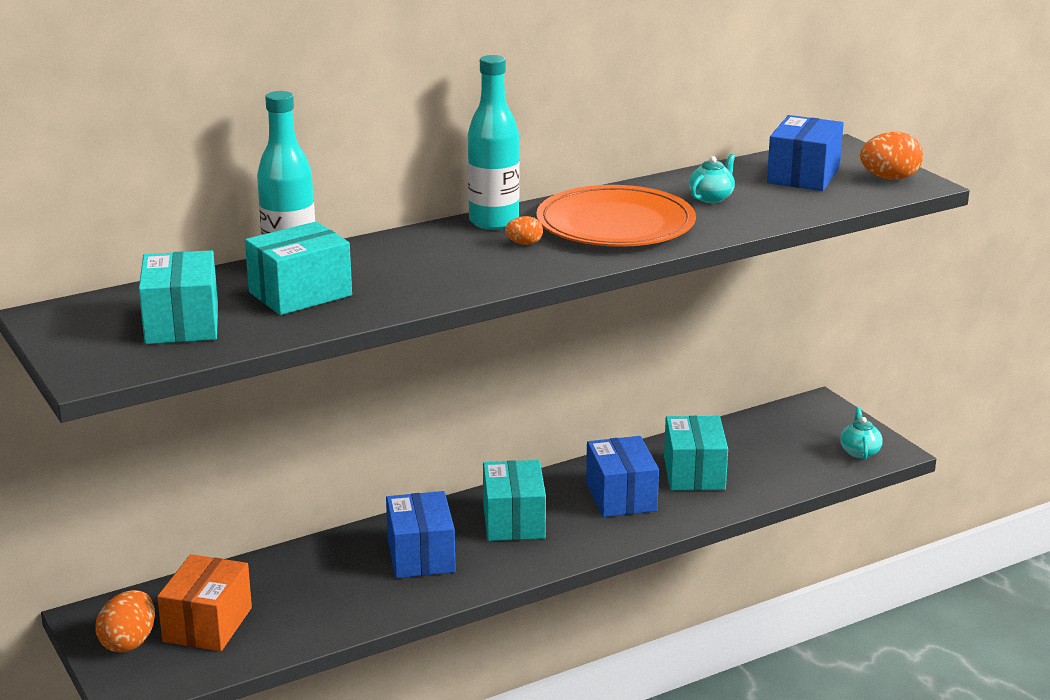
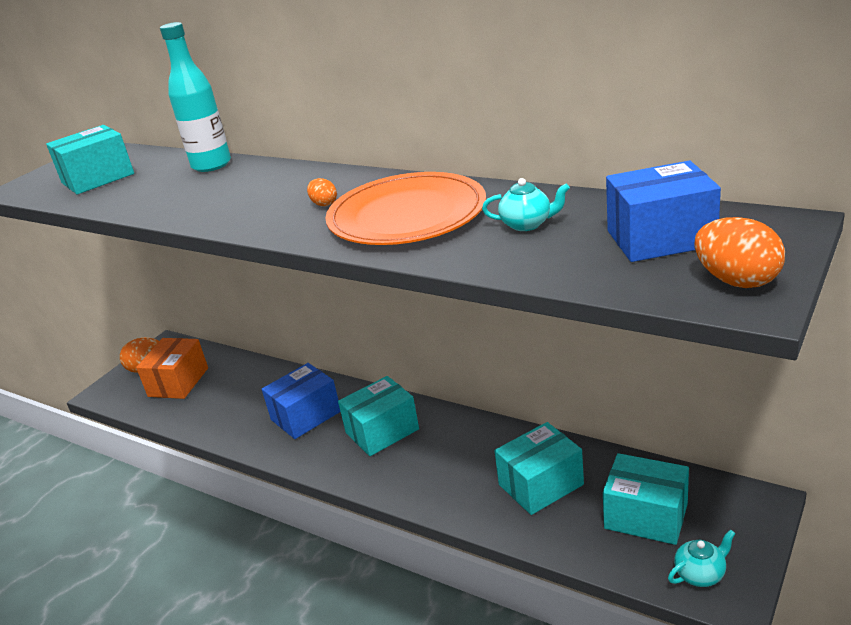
camera: 65 degrees right, 5 degrees up
(208, 624) = (178, 382): orange box -> orange box turned 60 degrees counterclockwise
(300, 294) = (166, 184): turquoise box -> turquoise box (646, 516)
(494, 222) = (358, 179): turquoise bottle -> none
(621, 497) = (463, 463): blue box -> none

